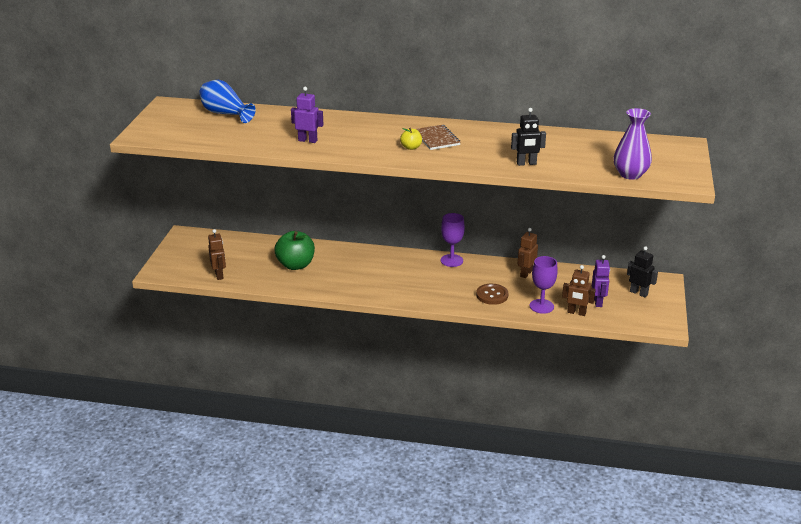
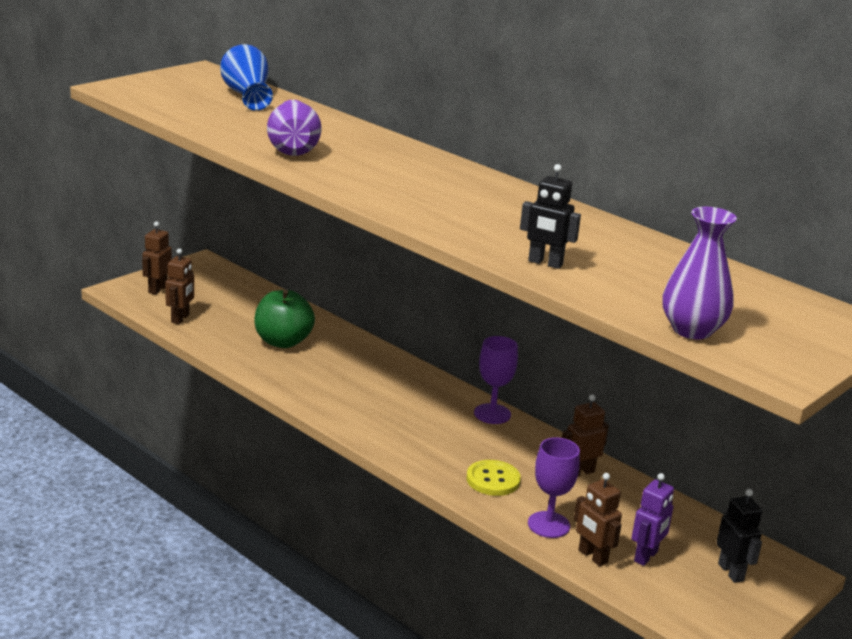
camera: 30 degrees right, 5 degrees down
(180, 262) = (157, 289): none -> brown robot
(308, 140) = (293, 148): purple robot -> purple vase
(411, 147) = (412, 194): yellow apple -> none
(436, 139) = (464, 196): brown notebook -> none
(492, 295) = (493, 480): brown button -> yellow button

